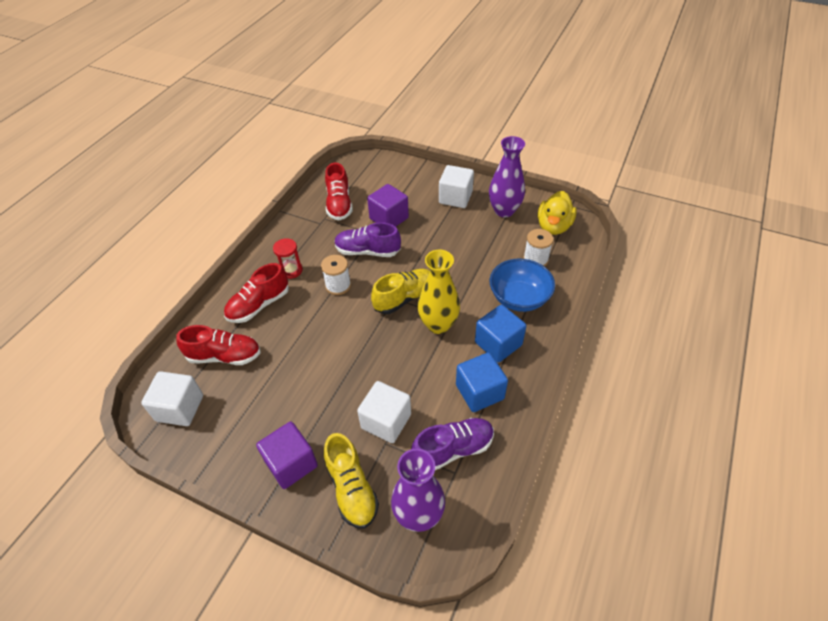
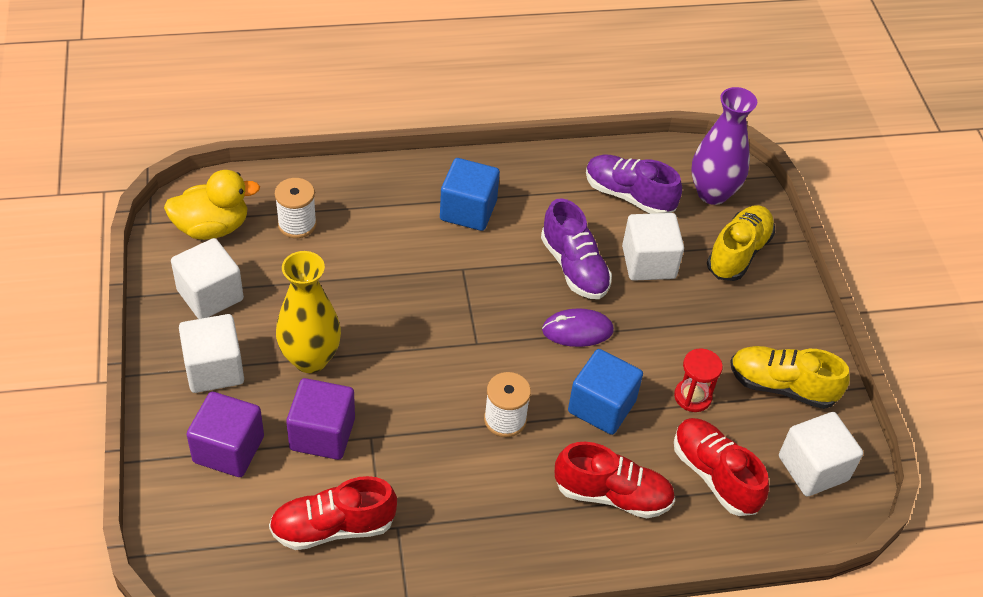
camera: 130 degrees left, 0 degrees up
(291, 270) = (522, 499): red hourglass -> red hourglass (692, 397)
(291, 463) = (763, 316): purple cube -> purple cube (228, 449)
(339, 204) = (333, 527): red shoe -> red shoe turned 150 degrees counterclockwise
(365, 348) = (577, 330): none -> purple mouse
(368, 251) = (414, 421): purple shoe -> purple shoe (574, 267)
(404, 298) = (468, 331): yellow shoe -> yellow shoe (782, 386)
(438, 324) = (484, 277): yellow vase -> yellow vase (310, 359)
(479, 392) = (546, 201): blue cube -> blue cube (601, 406)
(504, 210) = (210, 295): purple vase -> white cube
(519, 298) = (380, 217): blue bowl -> none

